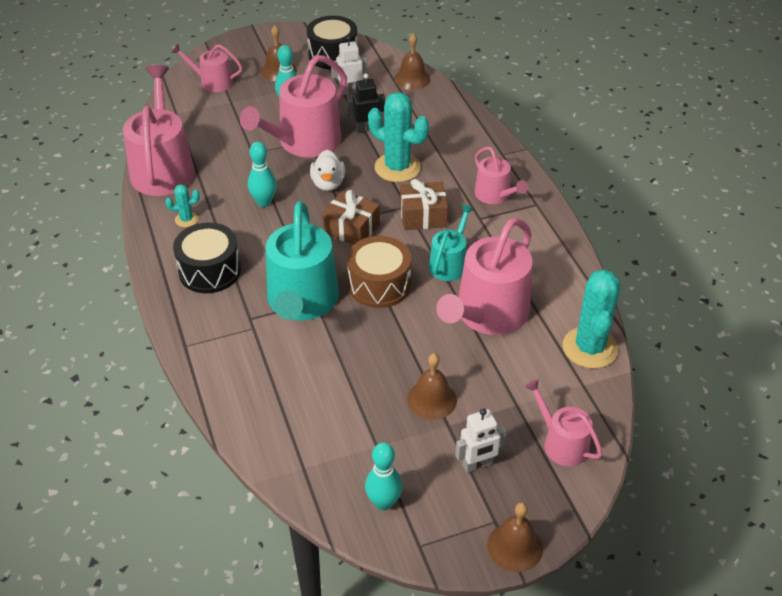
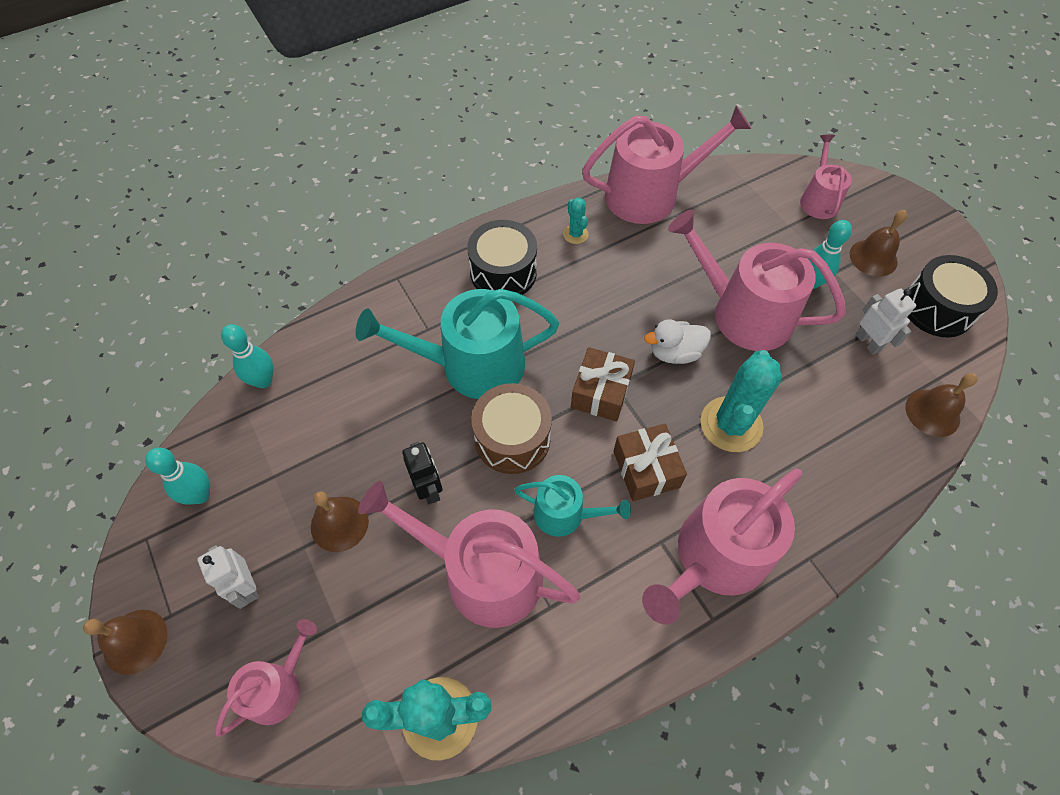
camera: 80 degrees right, 15 degrees up
(264, 202) = (623, 296): turquoise bowling pin -> turquoise bowling pin (263, 380)
(366, 129) = (795, 375): black robot -> black robot (429, 489)
(495, 195) = (715, 557): pink watering can -> pink watering can, size x1.83

